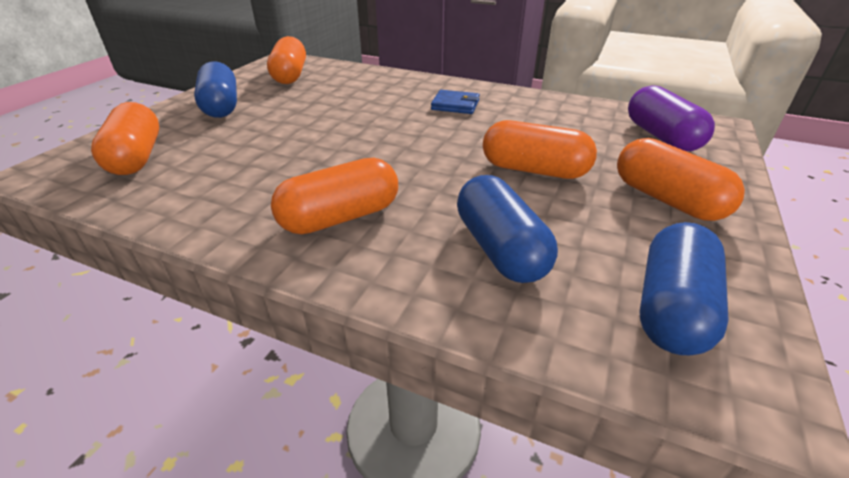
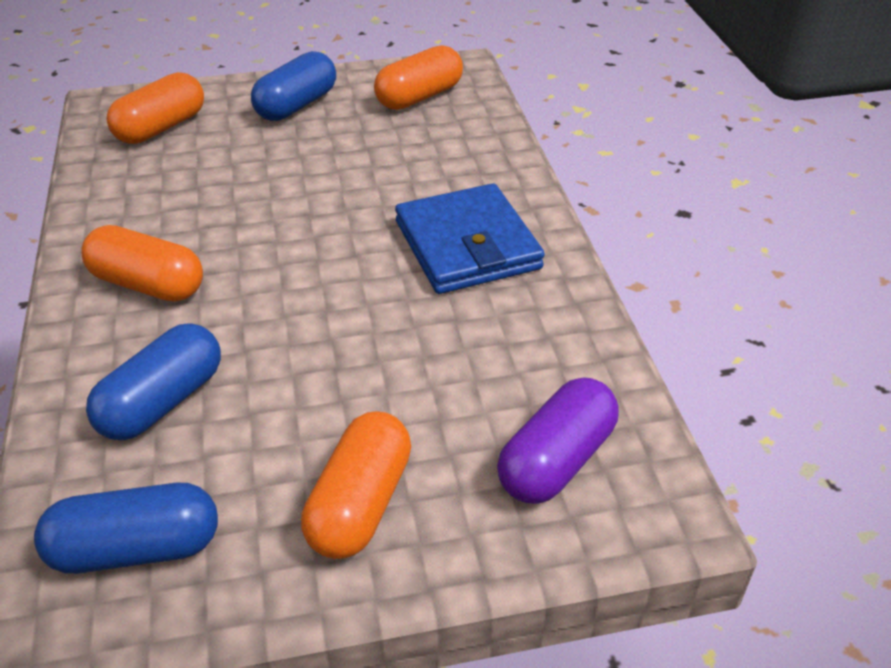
camera: 55 degrees right, 5 degrees up
(455, 105) = (467, 245): blue wallet -> blue wallet, size x2.03
(534, 170) = (344, 371): orange capsule -> none

